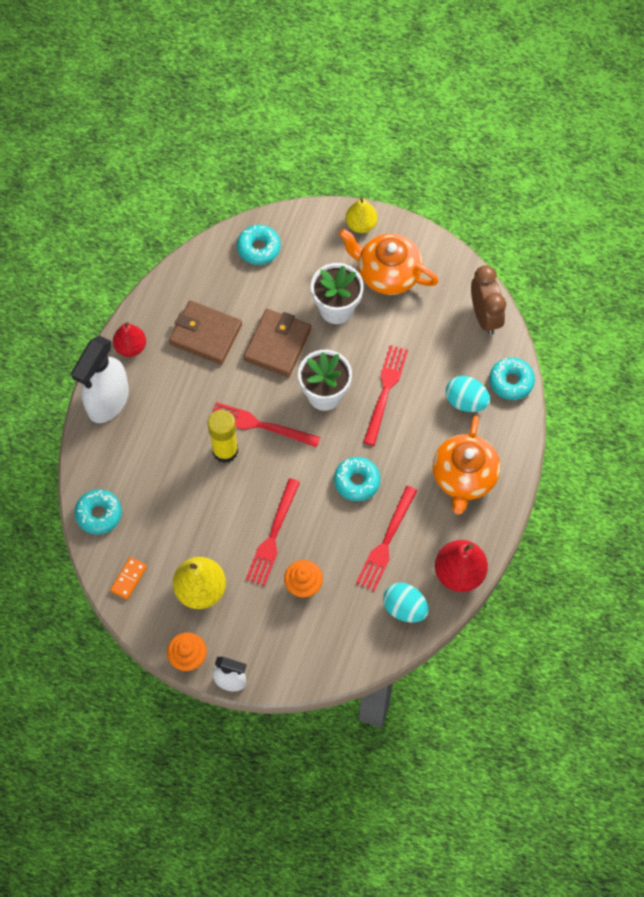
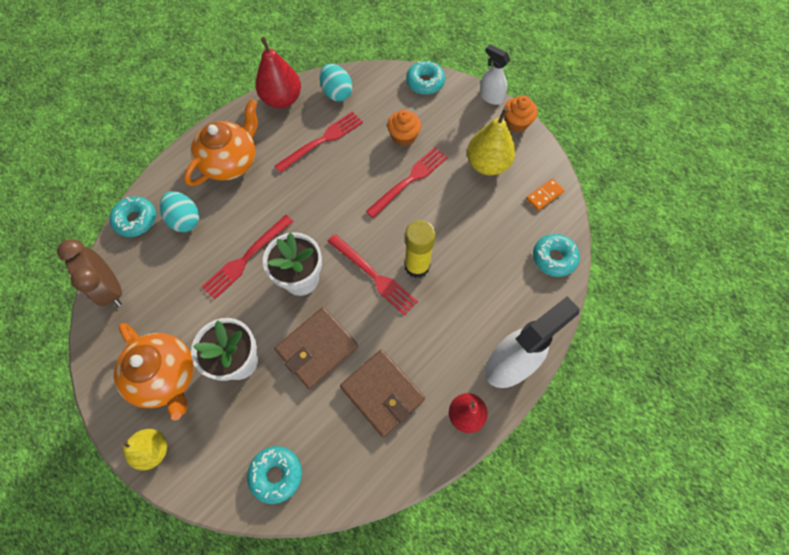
camera: 155 degrees left, 0 degrees up
(357, 481) = (318, 193): turquoise donut -> turquoise donut (425, 82)
(485, 316) = (111, 288): brown clock -> brown clock turned 45 degrees counterclockwise

